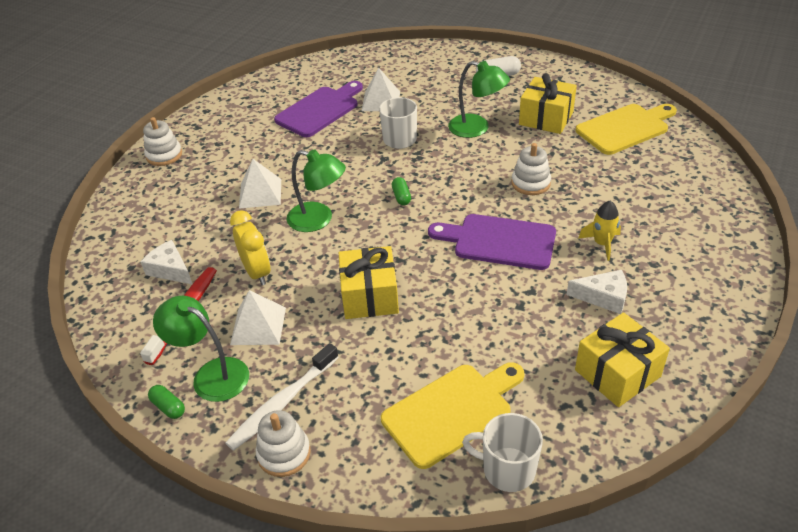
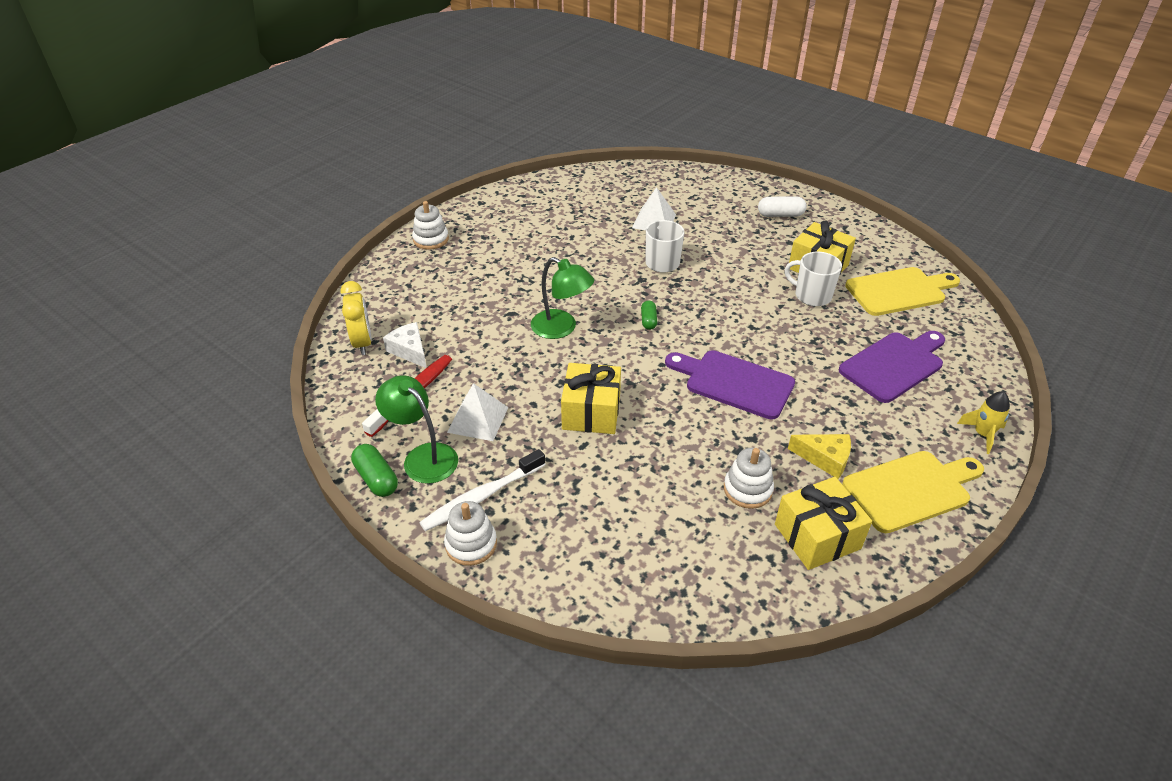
camera: 10 degrees right, 0 degrees up
(168, 407) = (376, 478): green capsule -> green capsule, size x1.51
(257, 272) = (489, 368): yellow clock -> yellow clock (362, 343)
(260, 193) = (512, 292): white pyramid -> none
(320, 110) = (591, 220): purple cutting board -> purple cutting board (894, 365)
(451, 411) = (640, 539): yellow cutting board -> yellow cutting board (910, 489)
(477, 128) = (743, 265): green lamp -> none
(507, 469) = (679, 605): white mug -> white mug (812, 296)
(530, 183) = (783, 330): white stacking toy -> white stacking toy (747, 489)
(602, 244) = (839, 405): yellow rocket -> yellow rocket (982, 434)
(603, 297) = (825, 458): white cheese -> yellow cheese

